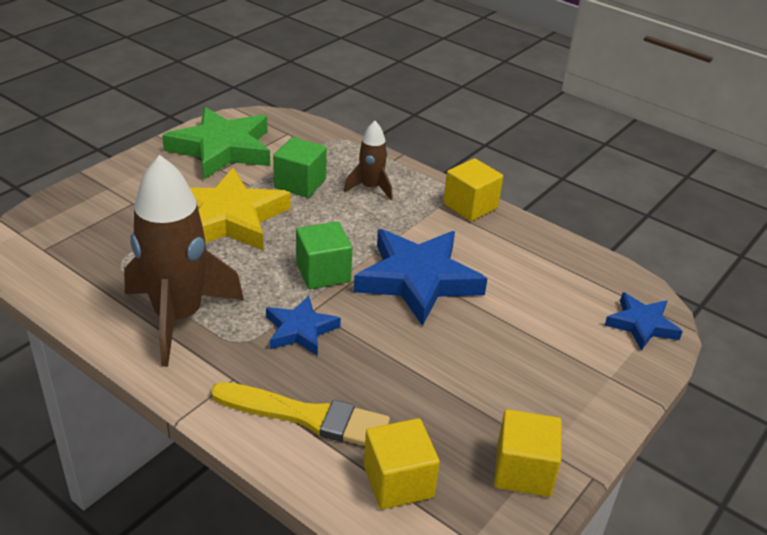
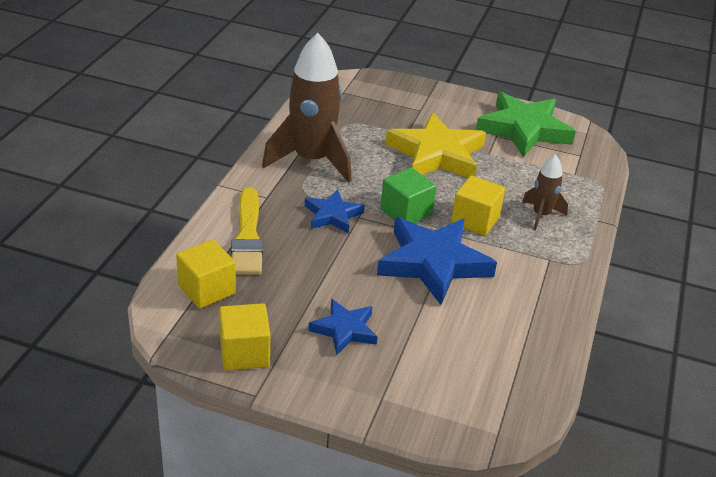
camera: 70 degrees right, 0 degrees up
(300, 184) = (512, 177): green cube -> none
(470, 206) = (567, 278): yellow cube -> yellow cube (475, 220)
(641, 324) = (470, 416): blue star -> blue star (344, 330)

